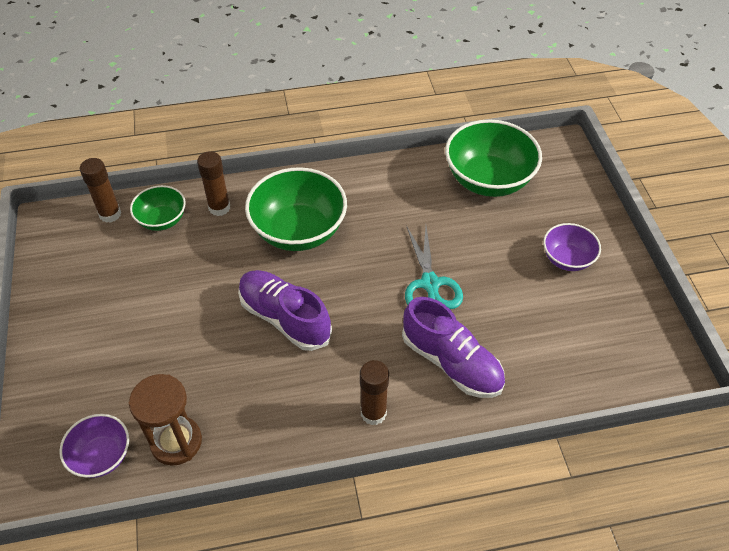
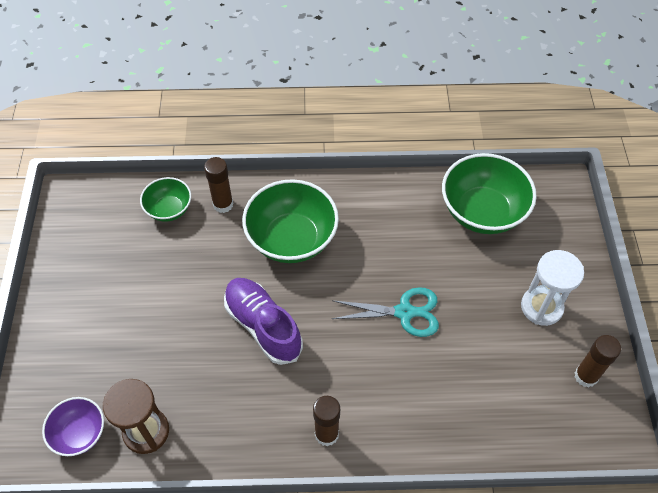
camera: 10 degrees right, 5 degrees up
(110, 214) = (123, 196): brown glue stick -> brown glue stick (586, 376)
(430, 283) = (404, 312): turquoise scissors -> turquoise scissors turned 90 degrees counterclockwise
(451, 362) = (408, 396): purple shoe -> none
(567, 259) = (541, 307): purple bowl -> white hourglass

